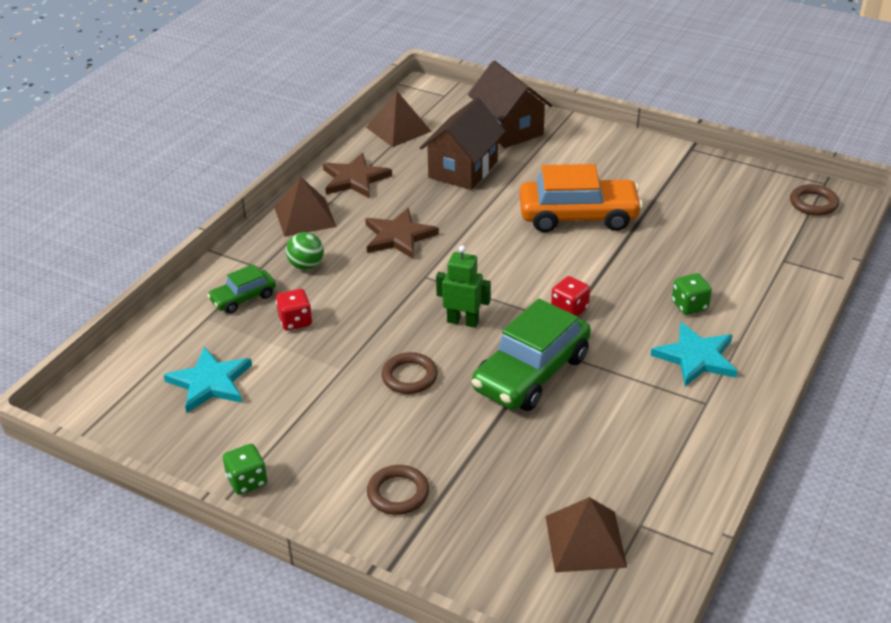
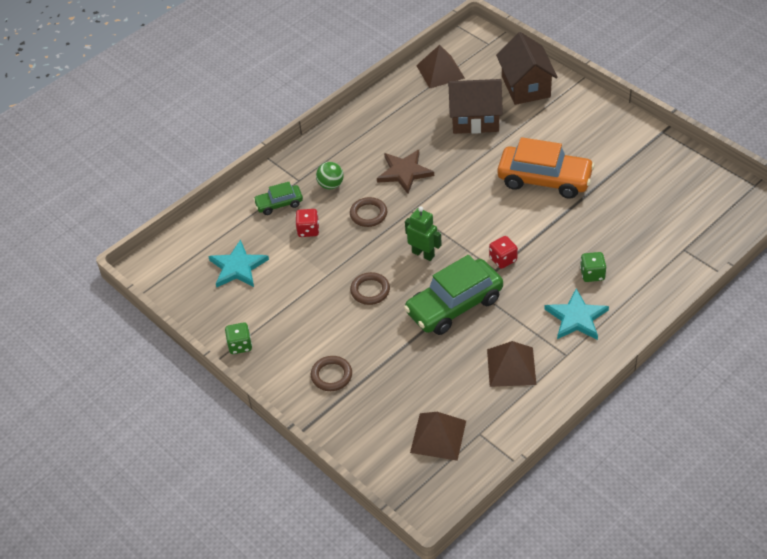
camera: 20 degrees right, 10 degrees up
(305, 217) = (343, 142): brown pyramid -> brown pyramid (511, 367)
(355, 179) = (391, 114): brown star -> none
(463, 169) = (475, 119): brown house -> brown house turned 45 degrees clockwise
(813, 203) = (735, 202): brown ring -> brown ring (368, 214)

